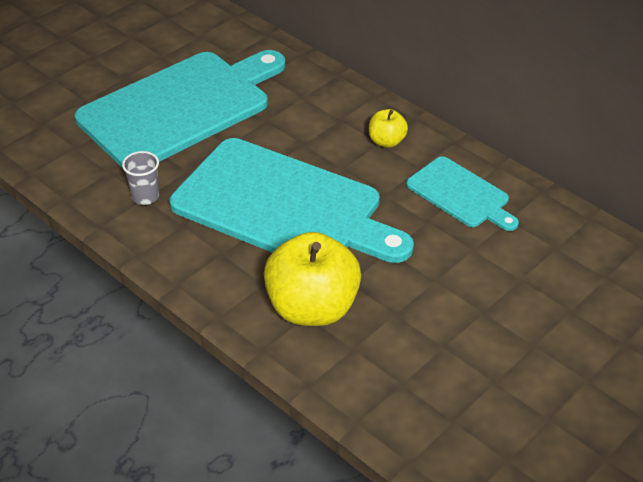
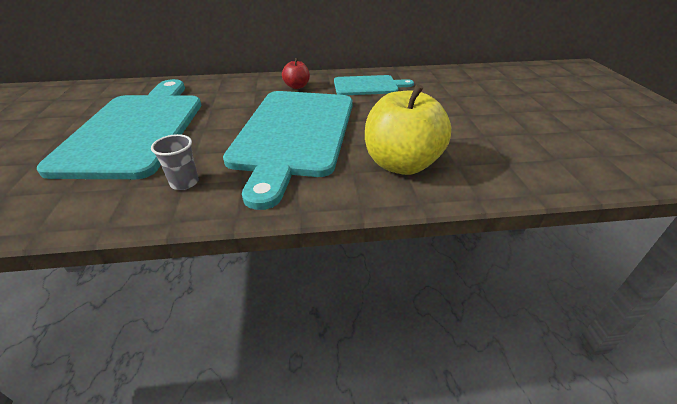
camera: 50 degrees left, 5 degrees down
(283, 207) = (293, 134): turquoise cutting board -> turquoise cutting board turned 120 degrees clockwise
(386, 141) = (297, 86): yellow apple -> red apple

